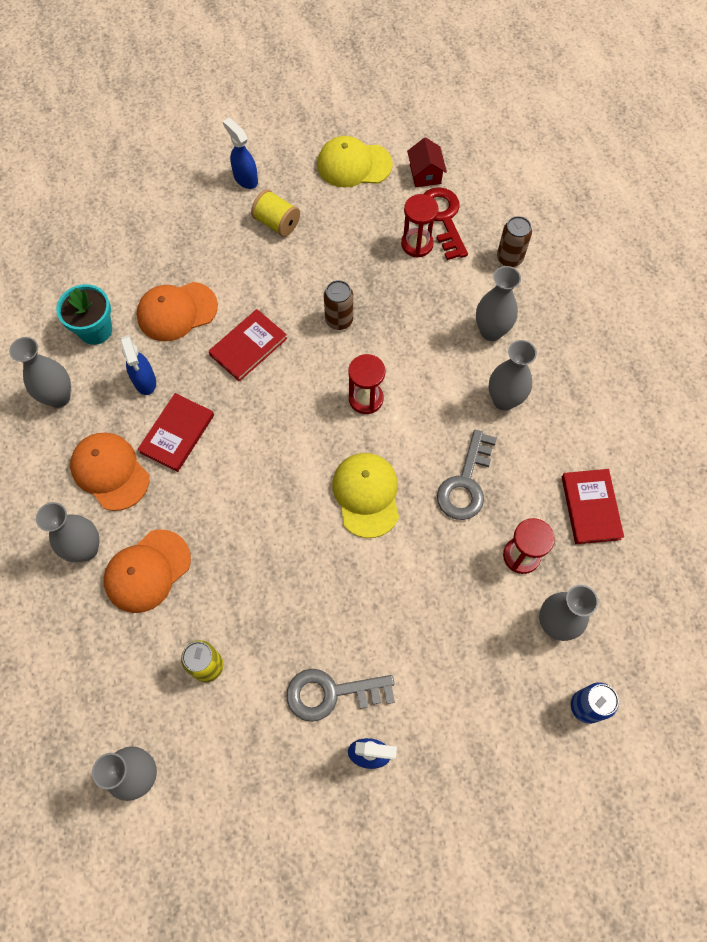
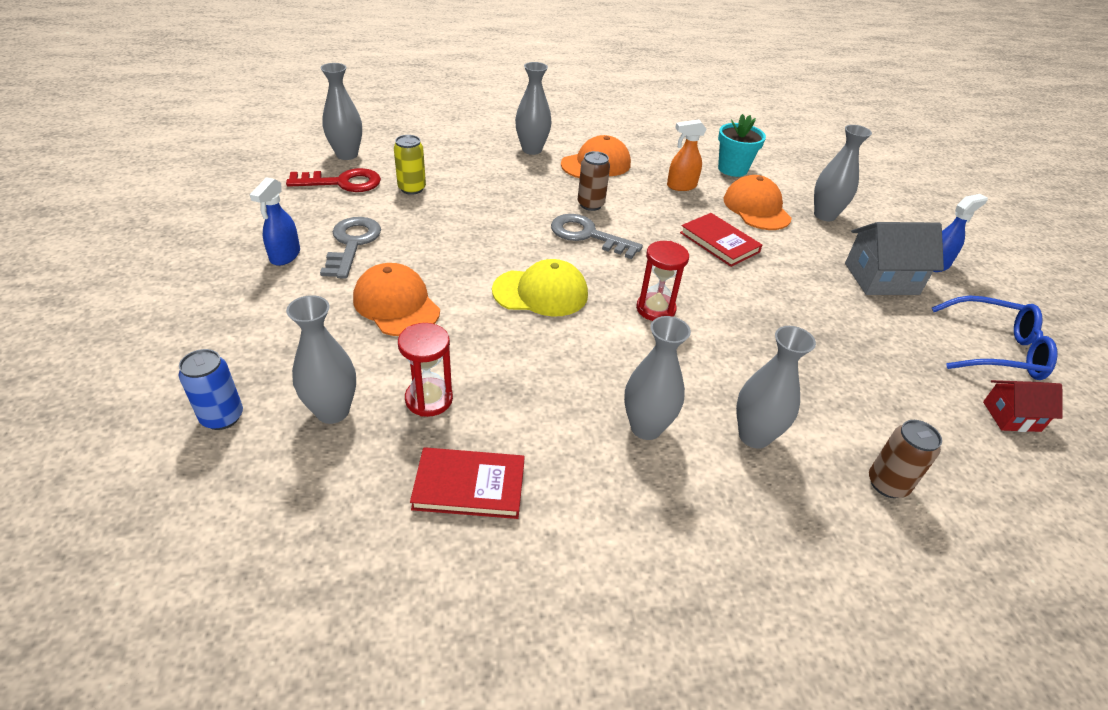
camera: 95 degrees right, 25 degrees down
(59, 397) = (667, 149): grey vase -> grey vase (824, 215)
(145, 381) = (681, 186): blue spray bottle -> orange spray bottle
(147, 571) = (504, 171): orange cap -> orange cap (396, 304)
(177, 434) = (627, 196): red book -> none
(277, 223) = (881, 279): yellow spool -> grey house
(339, 320) = (757, 305): brown can -> brown can (590, 204)
(354, 165) = (995, 350): yellow cap -> blue glasses
(417, 244) = (884, 387): red hourglass -> none
(443, 219) = (937, 421): red key -> red key (342, 182)
(466, 482) = (536, 369): grey key -> grey key (588, 235)

